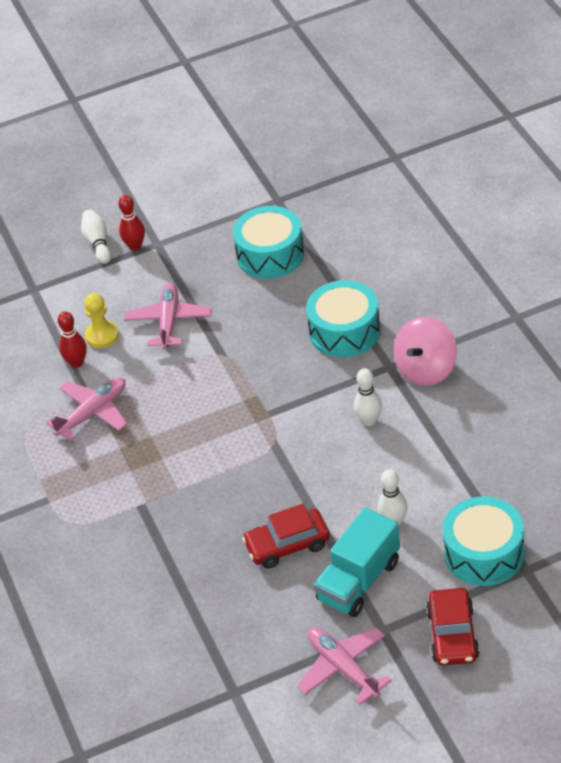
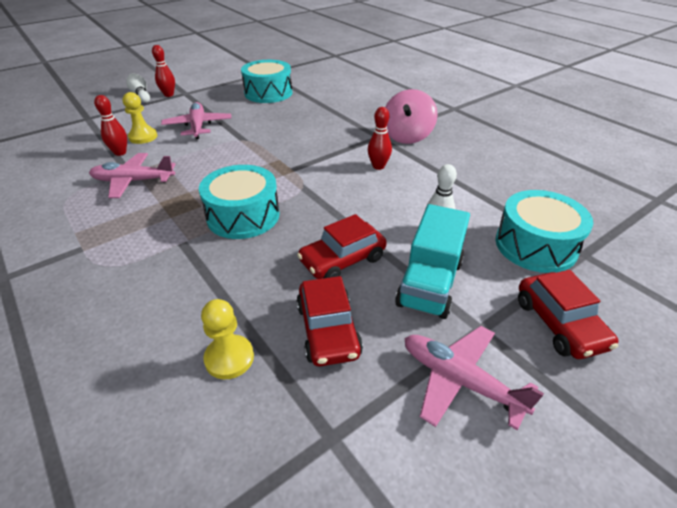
camera: 20 degrees left, 5 degrees down
(93, 413) = (133, 181): pink plane -> pink plane turned 120 degrees counterclockwise
(171, 625) = (229, 358): none -> yellow pawn
(254, 613) = (328, 330): none -> red car
(344, 331) = (336, 122): turquoise drum -> turquoise drum (243, 216)
(369, 421) = (378, 166): white bowling pin -> red bowling pin

